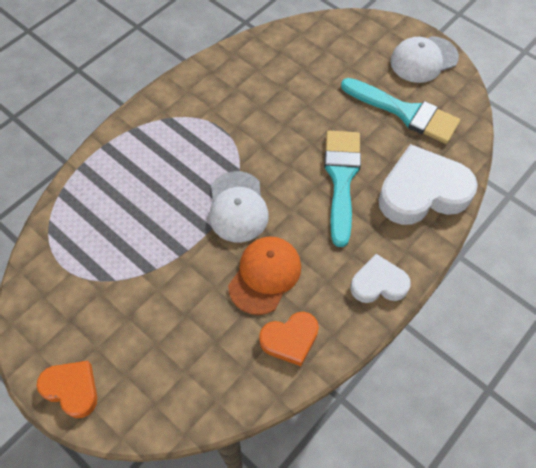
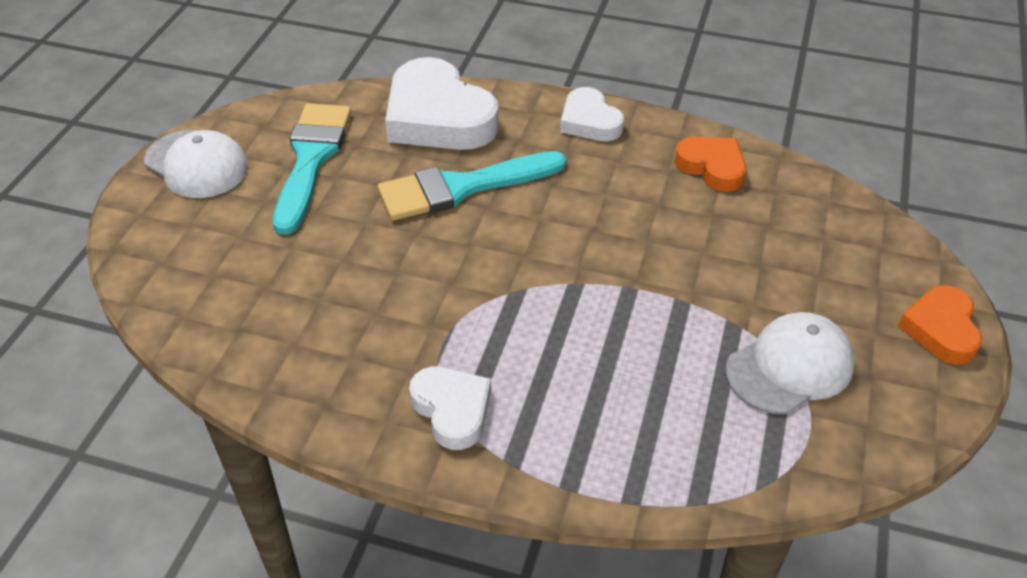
camera: 115 degrees left, 15 degrees down
(177, 117) = (452, 410): none -> white heart
(237, 207) = (573, 271): white cap -> white cap (790, 367)
(265, 275) = (652, 212): orange cap -> none

